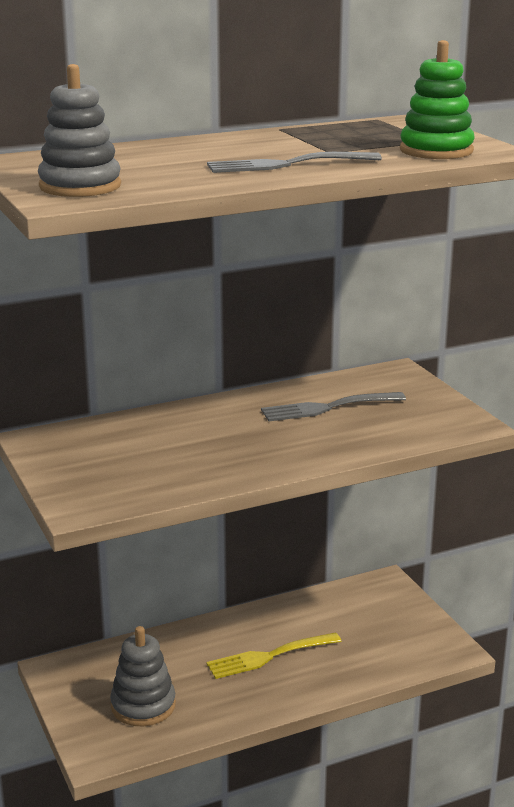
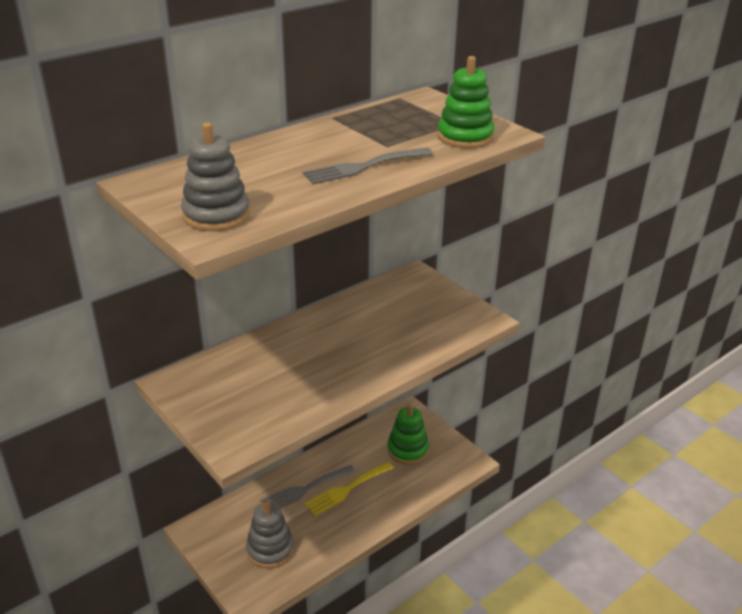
camera: 15 degrees left, 10 degrees up
(327, 408) = (379, 317): grey fork -> grey fork (304, 490)
(368, 625) = (407, 450): none -> green stacking toy

